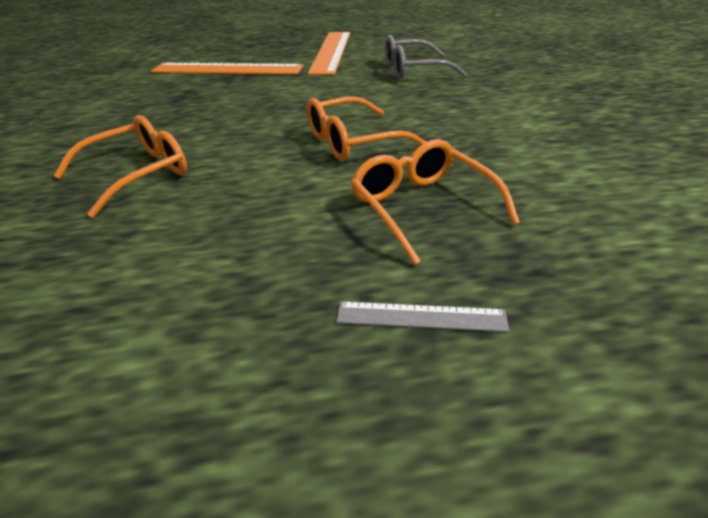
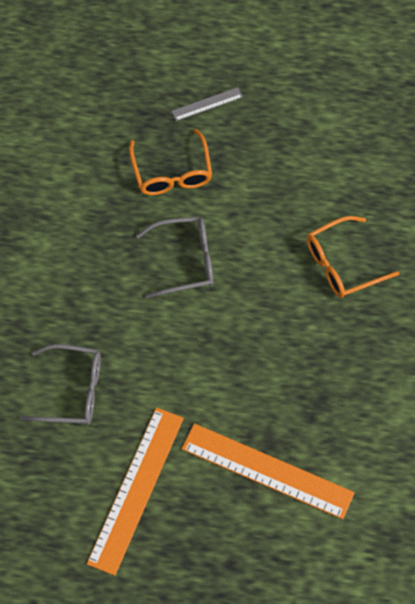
camera: 165 degrees left, 25 degrees up
(352, 142) = (185, 261): orange glasses -> grey glasses
(421, 316) = (207, 104): grey ruler -> grey ruler turned 45 degrees counterclockwise

